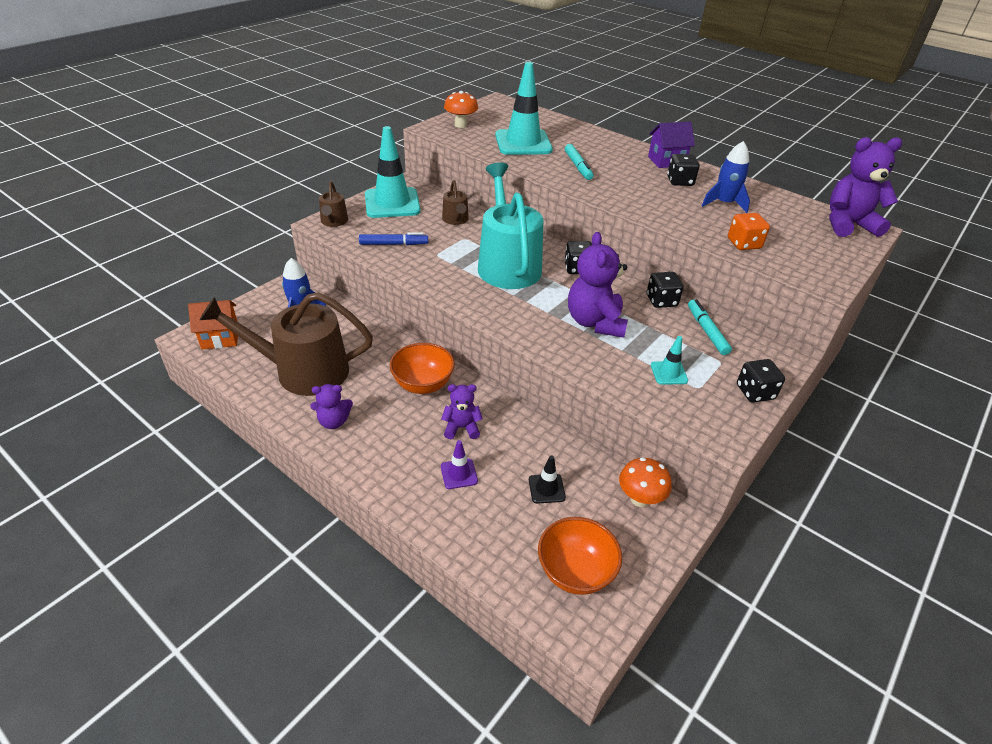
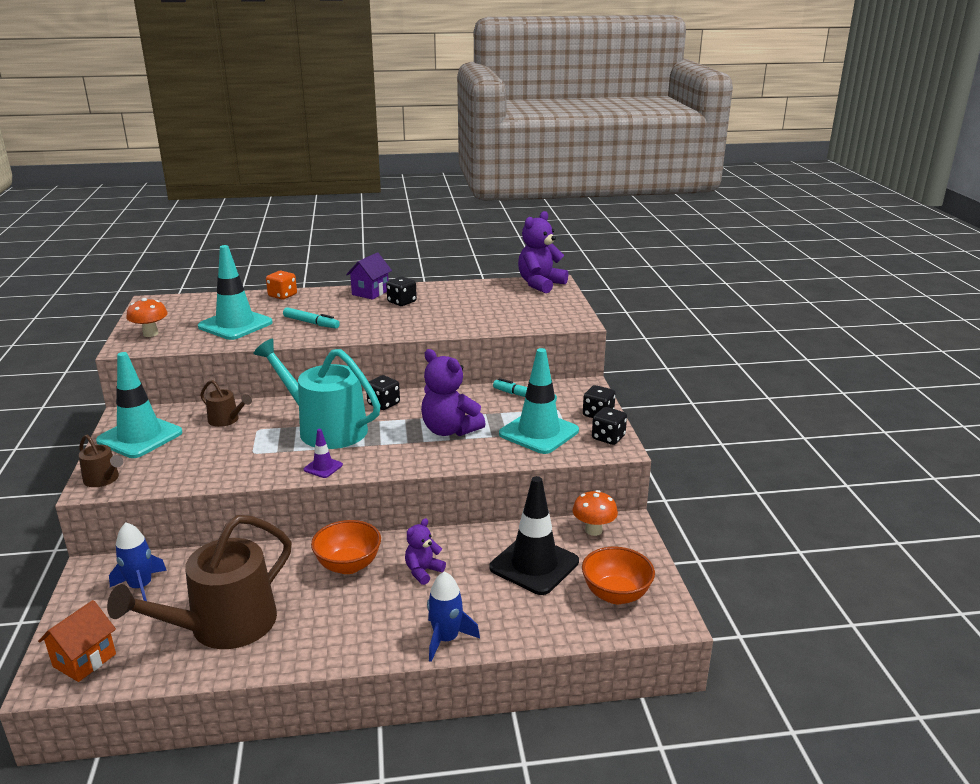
camera: 45 degrees left, 15 degrees down
(333, 421) = (314, 638): purple teddy bear -> none
(394, 244) = (199, 465): blue marker -> none
(459, 474) = (466, 599): purple traffic cone -> purple traffic cone (323, 467)
(546, 488) = (534, 565): black traffic cone -> black traffic cone, size x2.23
(661, 301) = (471, 394): black dice -> black dice (608, 438)
(669, 373) = (539, 432): turquoise traffic cone -> turquoise traffic cone, size x2.23
(724, 203) = (452, 303): blue rocket -> blue rocket (446, 639)
(744, 244) = (502, 322): orange dice -> orange dice (282, 295)

